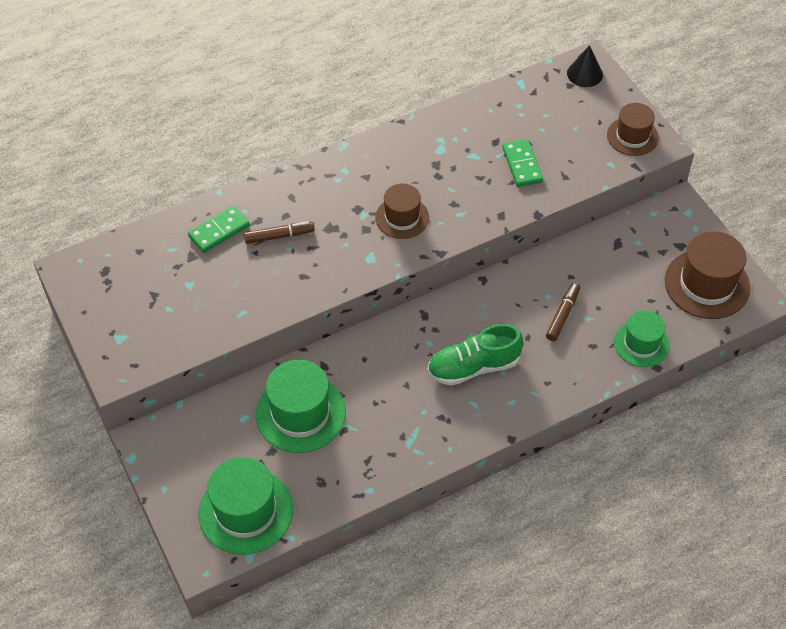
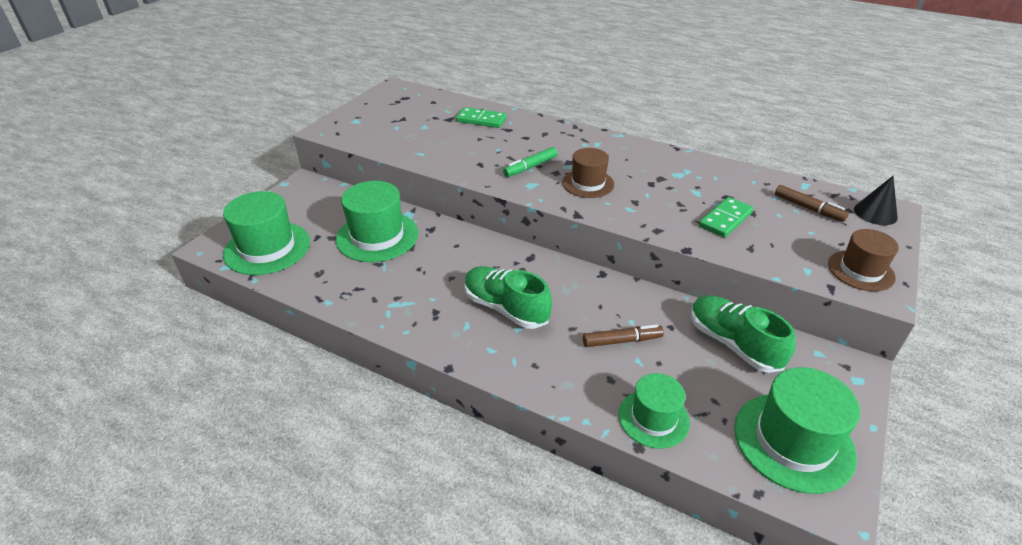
camera: 55 degrees right, 15 degrees down
(279, 236) = (504, 142): brown marker -> brown marker (808, 208)
(341, 242) = (530, 167): none -> green marker
(612, 253) = (733, 344): none -> green shoe
(707, 284) = (793, 441): brown hat -> green hat

